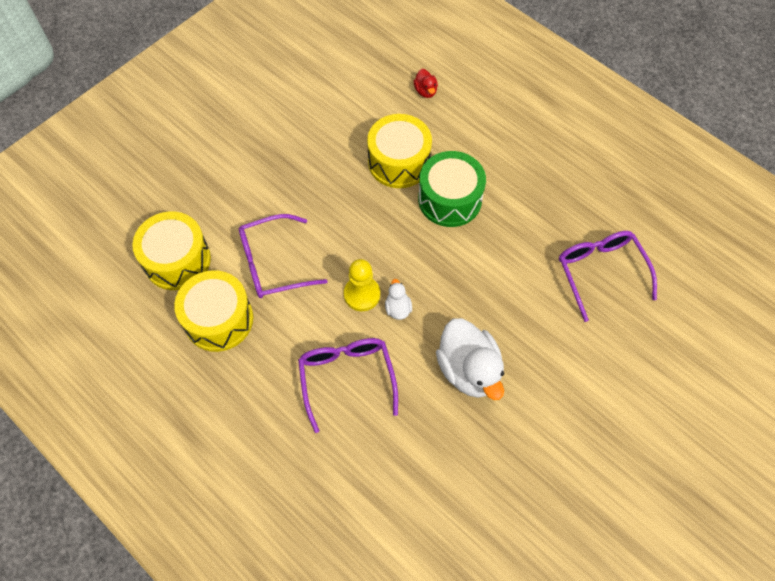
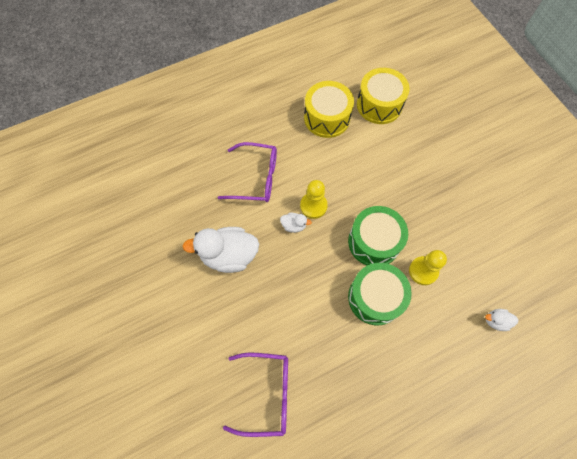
camera: 110 degrees right, 5 degrees up
(273, 264) = (357, 158): purple glasses -> none
(383, 217) = (374, 242): none -> green drum
(399, 162) = (423, 271): yellow drum -> yellow pawn
(425, 91) = (496, 321): red duck -> white duck

